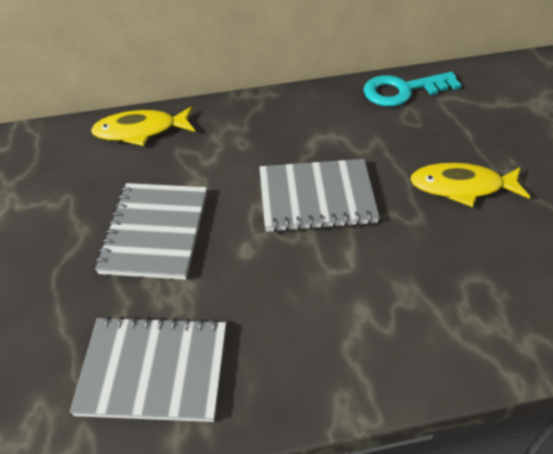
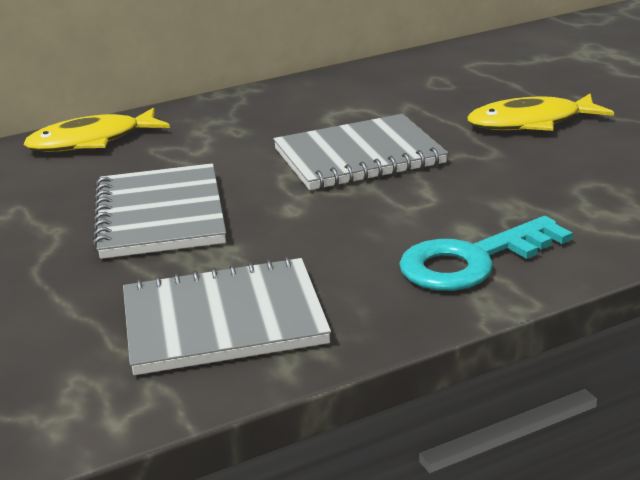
camera: 15 degrees left, 20 degrees down
(403, 91) = (418, 65): turquoise key -> turquoise key (472, 261)

